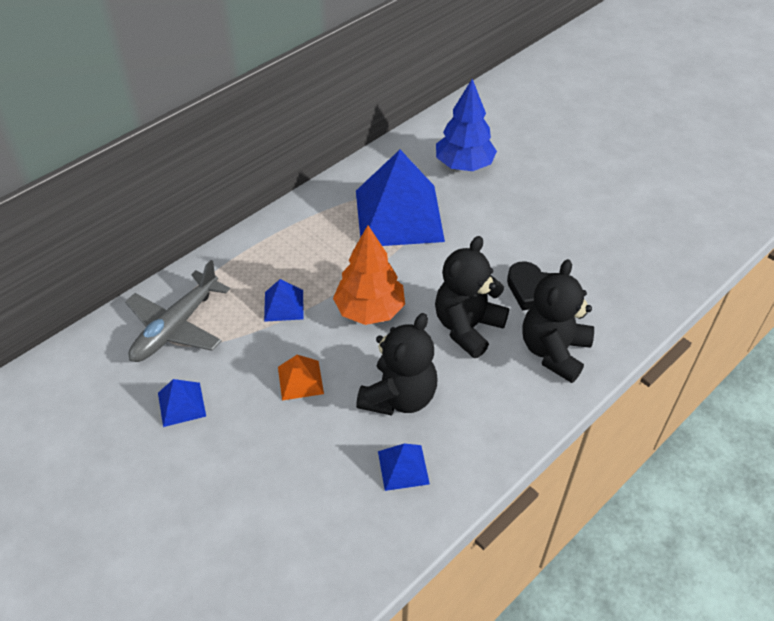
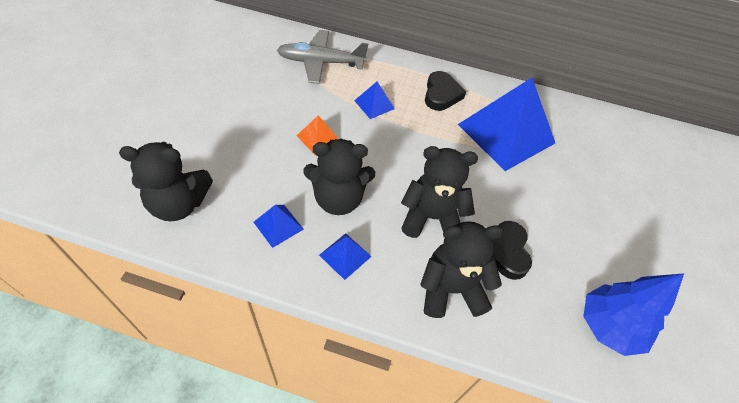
camera: 55 degrees right, 5 degrees up
(181, 404) = (265, 89): blue pyramid -> blue pyramid (345, 255)
(310, 239) = (441, 94): none -> black heart
(315, 561) = (179, 204): none -> black teddy bear
(370, 310) = (404, 152): orange tree -> none
(464, 165) = (595, 153): blue tree -> blue tree (608, 326)

